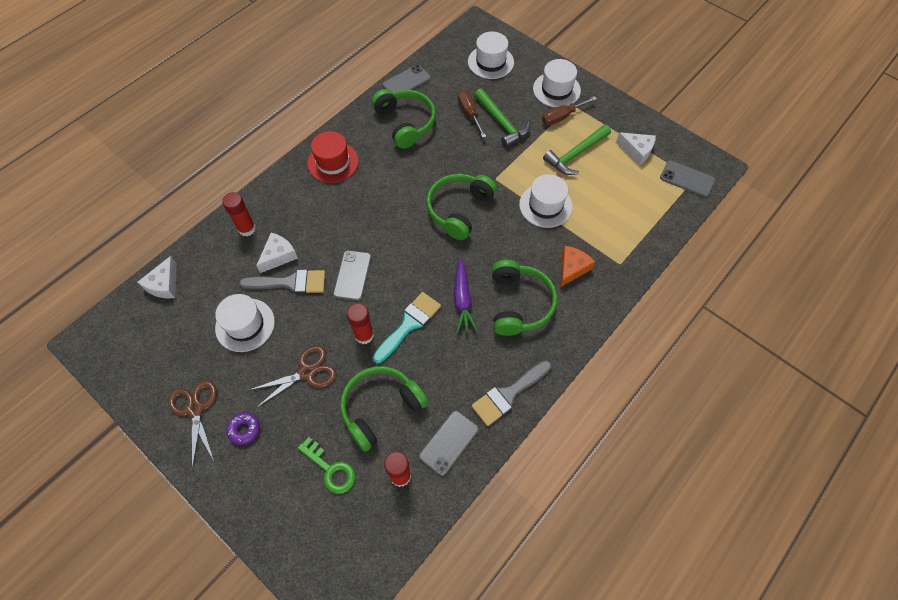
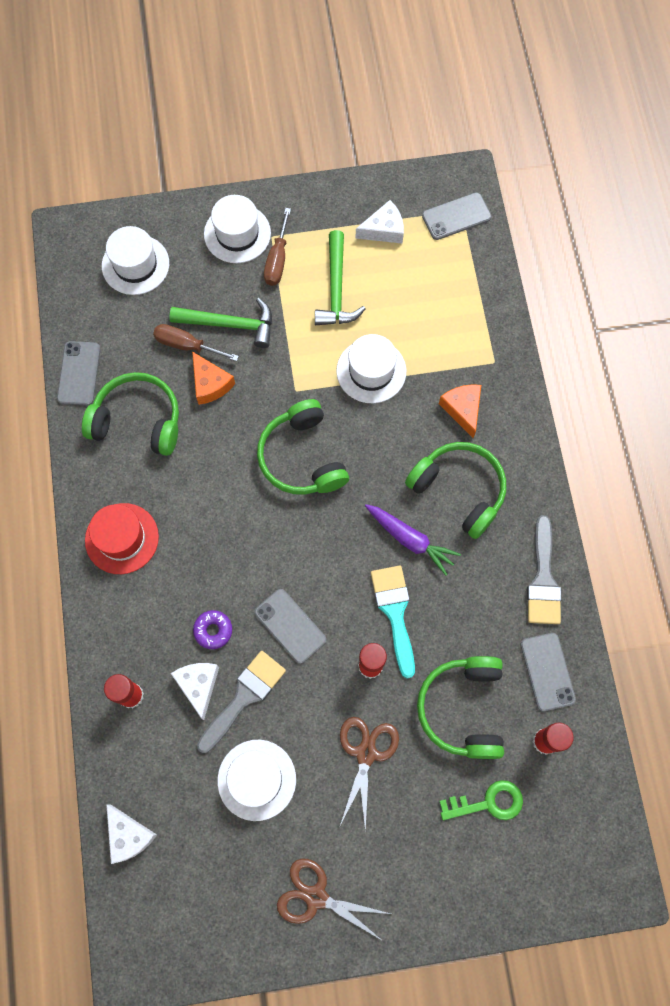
camera: 50 degrees left, 10 degrees up
(244, 429) = (379, 860): purple donut -> purple donut (213, 630)
(458, 138) = (210, 384): none -> orange cheese

